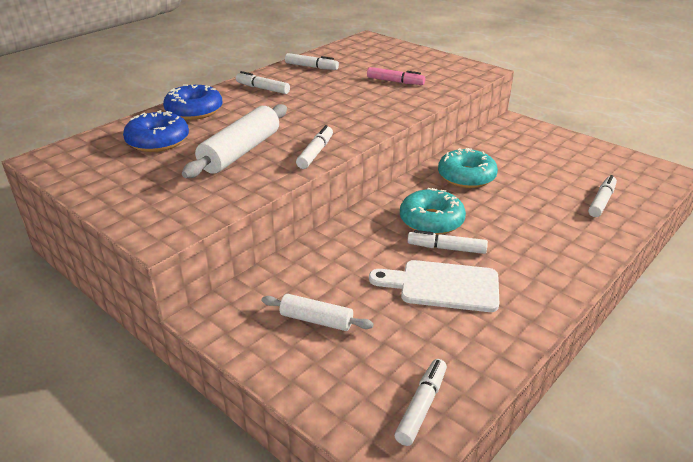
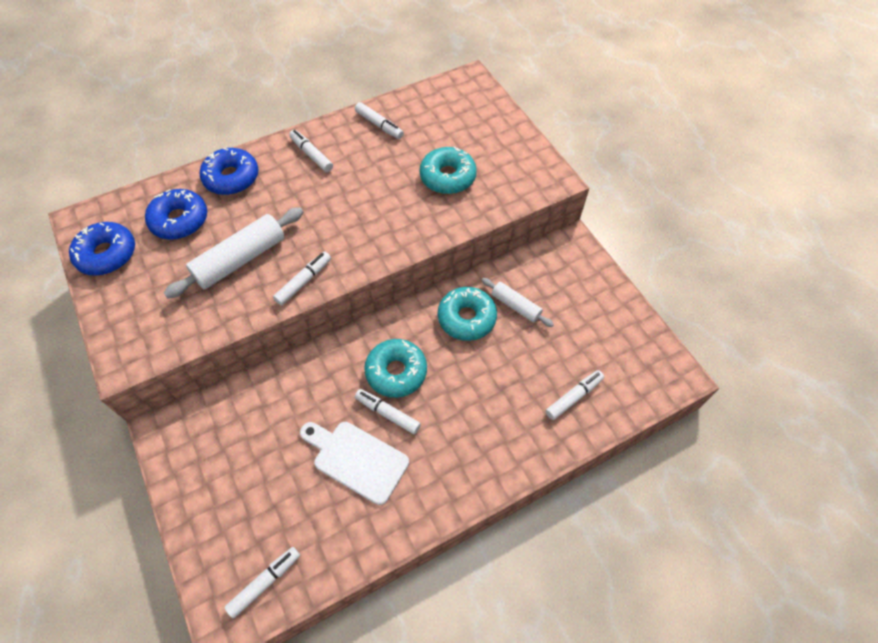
camera: 20 degrees right, 25 degrees up
(90, 173) = (107, 254): none -> blue donut
(316, 320) = (237, 462): white rolling pin -> white rolling pin (515, 306)
(395, 82) = (447, 177): pink marker -> turquoise donut

